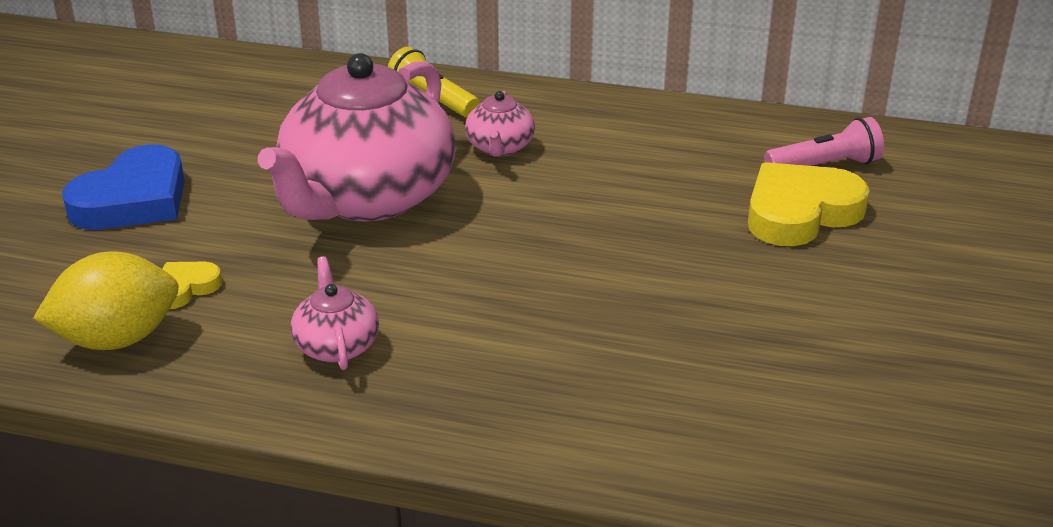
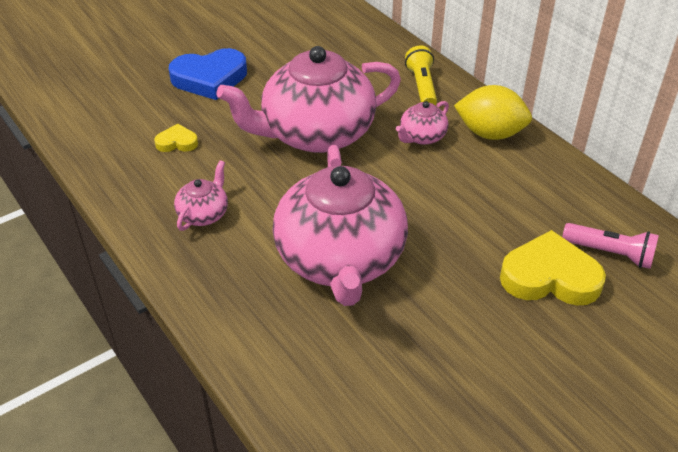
camera: 40 degrees right, 10 degrees up
(117, 339) = (121, 155): yellow lemon -> yellow lemon (490, 133)
(572, 305) = (340, 259): none -> pink teapot

